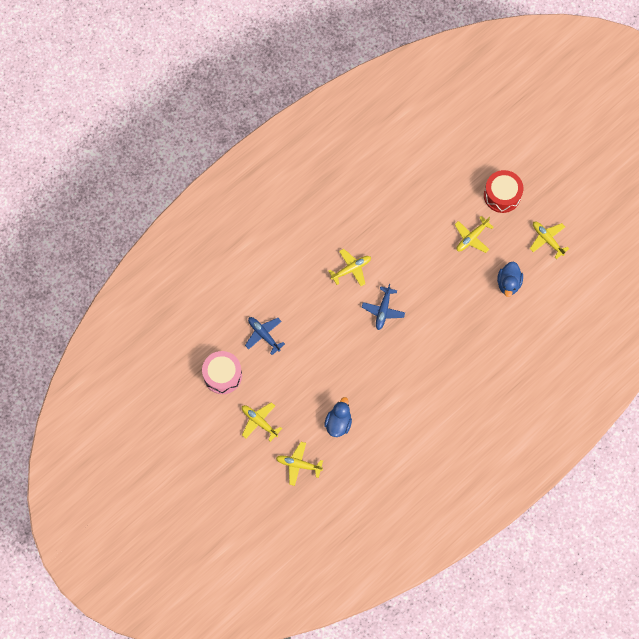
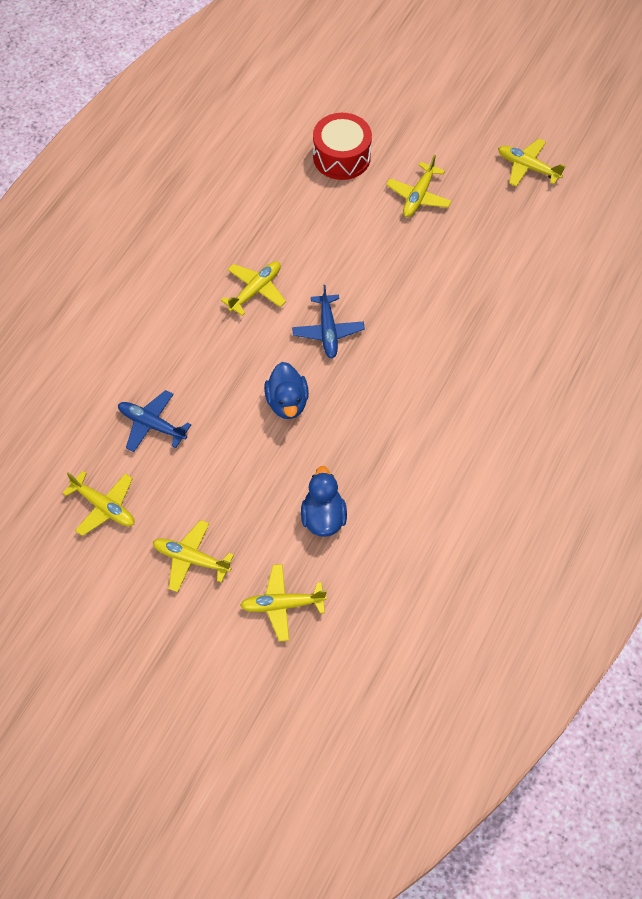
camera: 20 degrees left, 10 degrees down
(222, 375) = (104, 507): pink drum -> yellow plane
(502, 195) = (437, 132): red drum -> red drum (341, 157)
(508, 283) = (499, 238): blue duck -> blue duck (287, 402)

